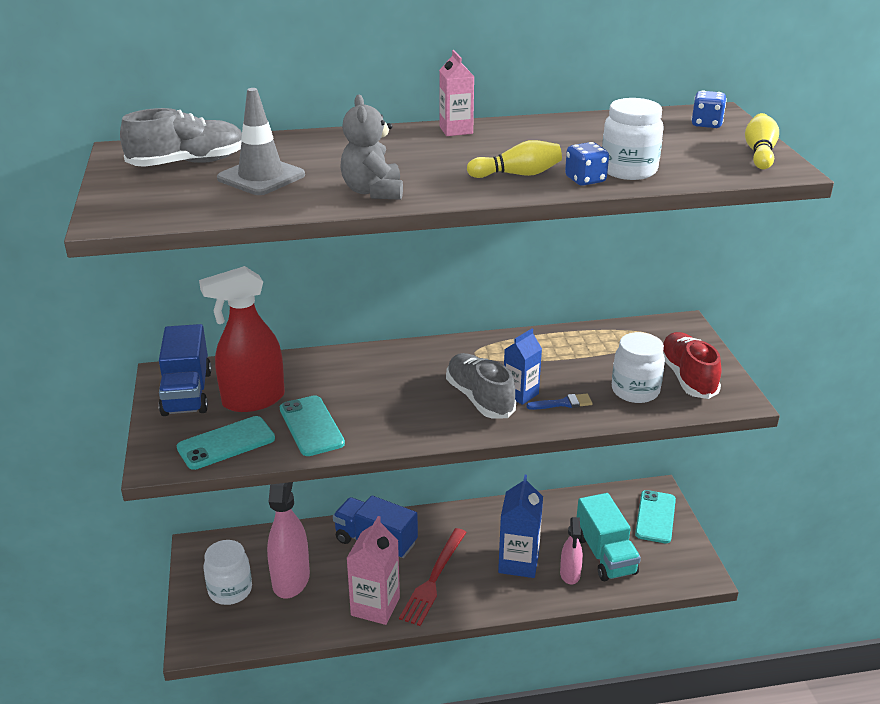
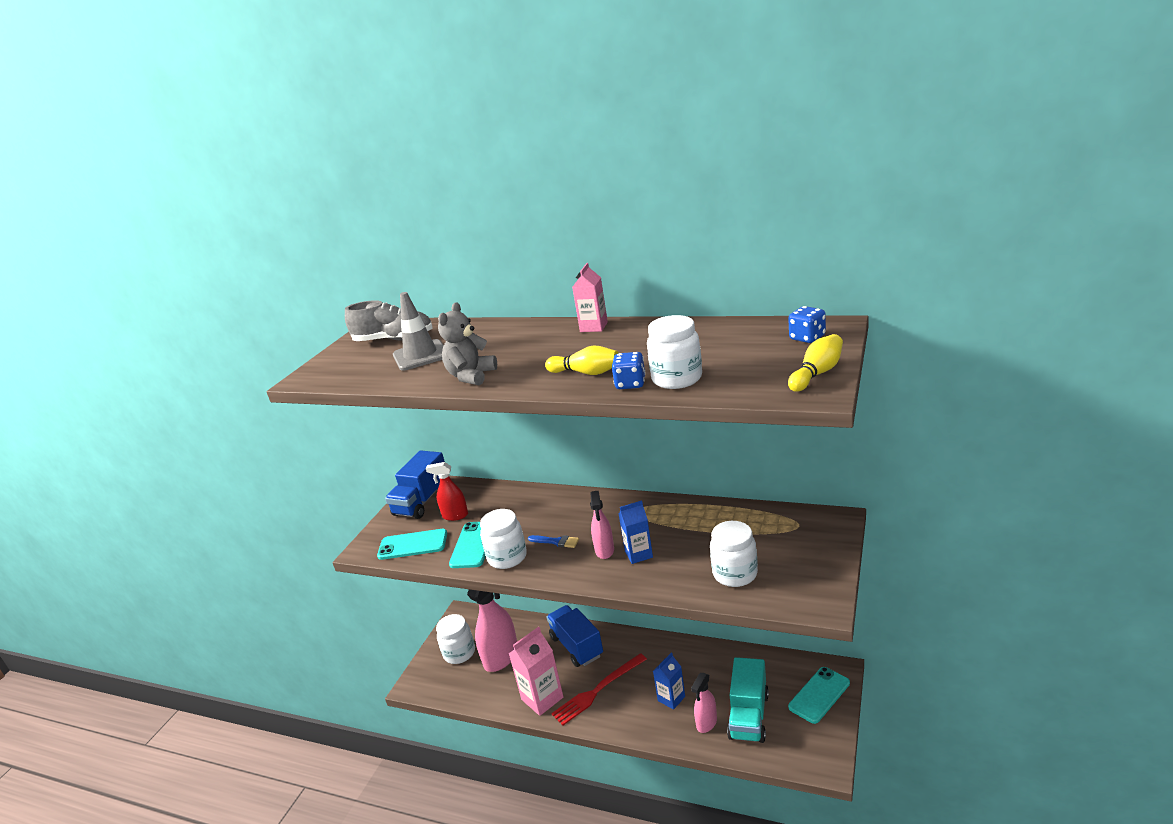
camera: 35 degrees right, 5 degrees down
(253, 400) = (455, 516): red spray bottle -> red spray bottle, size x0.56
(370, 429) = (507, 557): none -> white jar
(479, 398) = (604, 550): grey shoe -> pink spray bottle
(518, 562) = (671, 698): blue carton -> blue carton, size x0.63
(563, 403) = (665, 571): blue brush -> blue brush (556, 541)
(687, 377) = (793, 572): red shoe -> none

